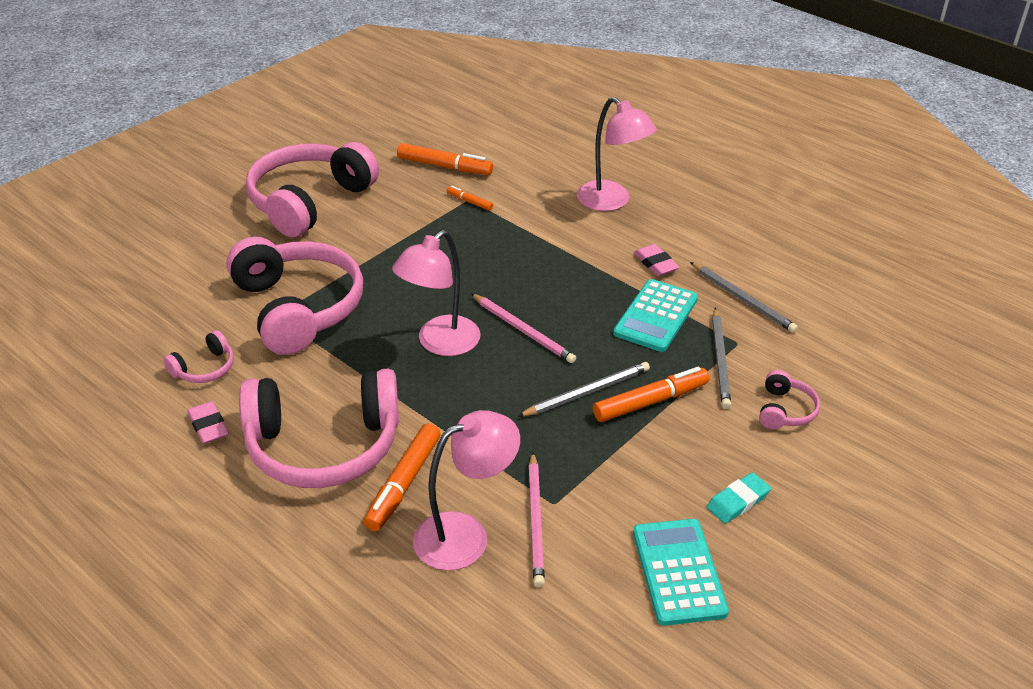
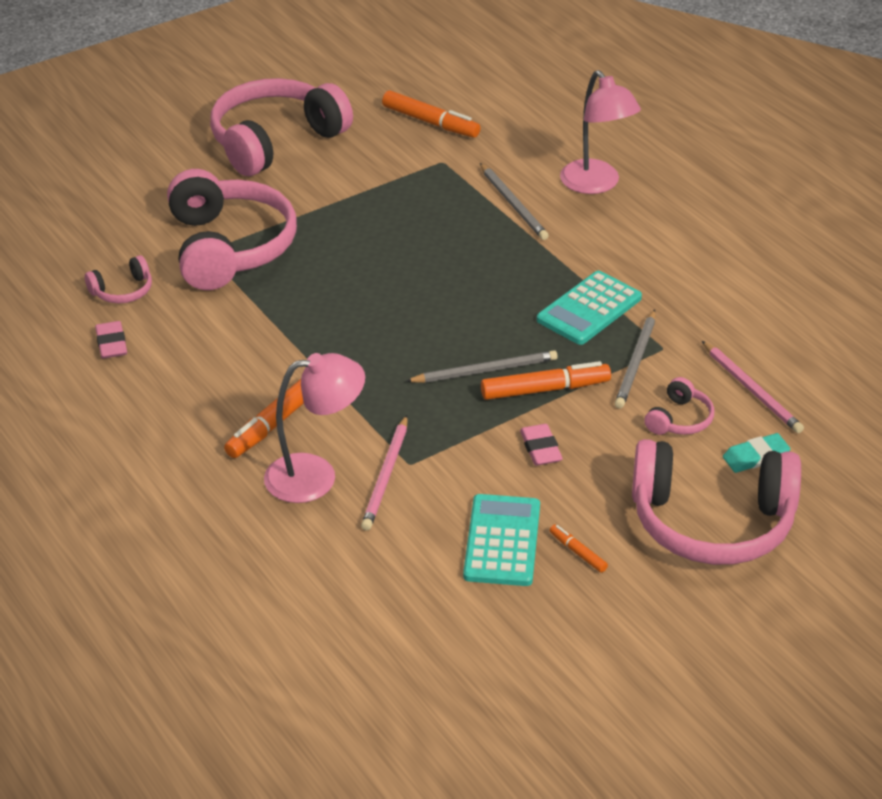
camera: 15 degrees right, 0 degrees up
(323, 445) = (212, 378): pink headphones -> pink headphones (712, 522)
(440, 343) = (357, 302): pink lamp -> none
(469, 202) = (442, 164): orange marker -> orange marker (578, 552)
(523, 330) = (445, 302): pink pencil -> pink pencil (752, 390)
(655, 263) = (614, 256): pink eraser -> pink eraser (540, 448)
(738, 501) = (589, 492): turquoise eraser -> turquoise eraser (755, 457)
(743, 299) = (690, 306): grey pencil -> grey pencil (513, 204)

